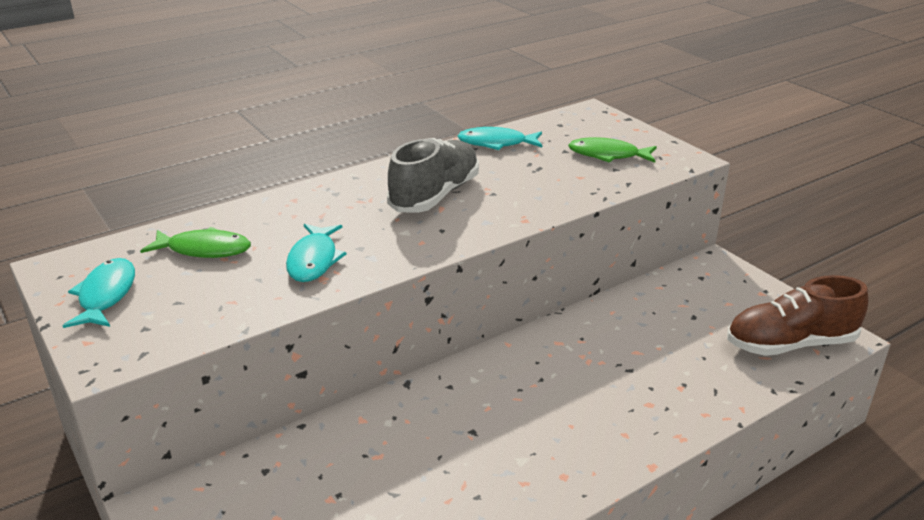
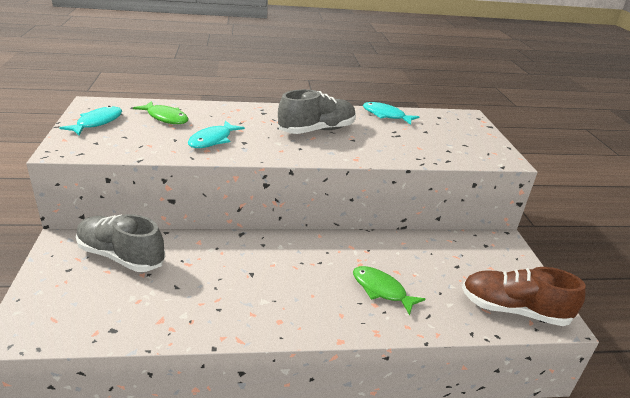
camera: 25 degrees right, 0 degrees up
(273, 487) = (121, 256): none -> grey shoe
(608, 155) = (452, 141): green fish -> green fish (381, 290)

